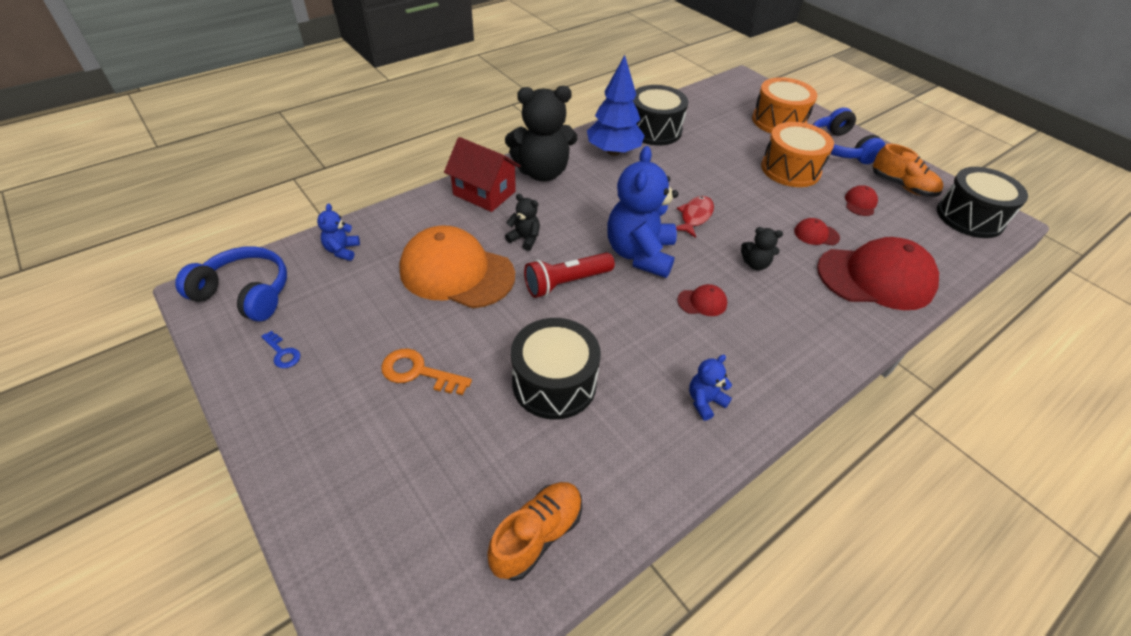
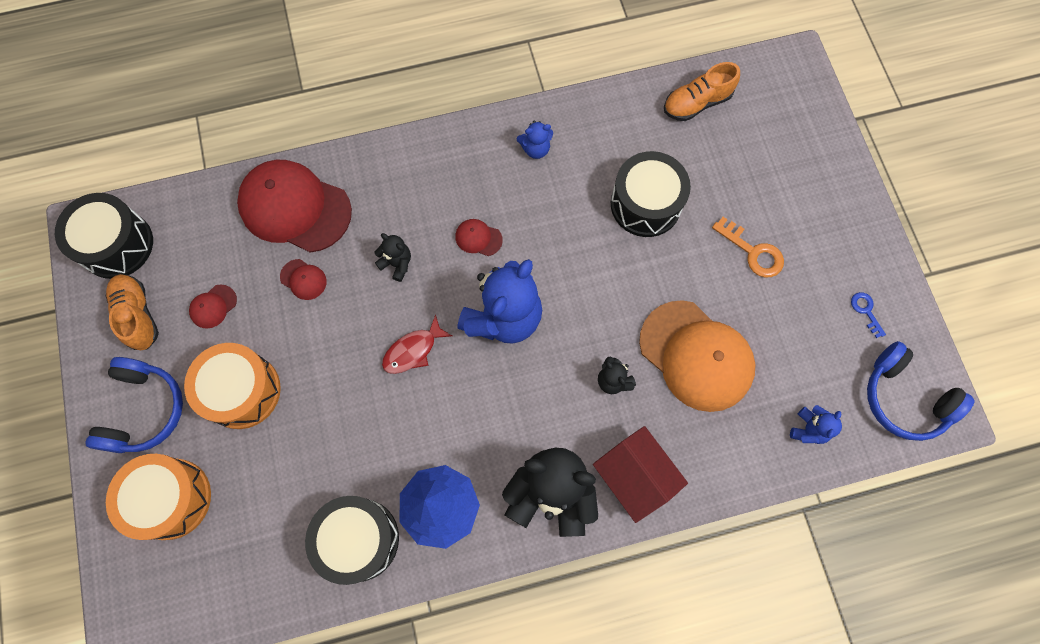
camera: 155 degrees left, 25 degrees up
(566, 283) = (593, 304): red flashlight -> none

